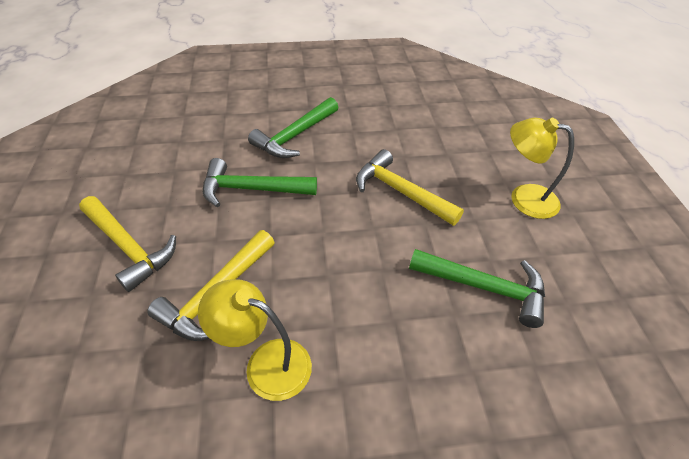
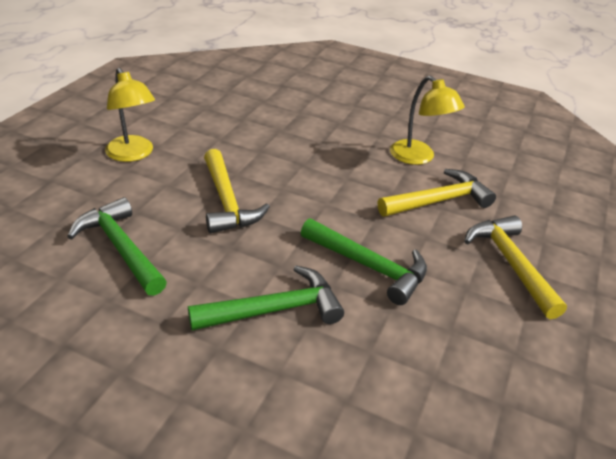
camera: 150 degrees left, 10 degrees down
(484, 287) = (245, 131): green hammer -> green hammer (121, 248)

